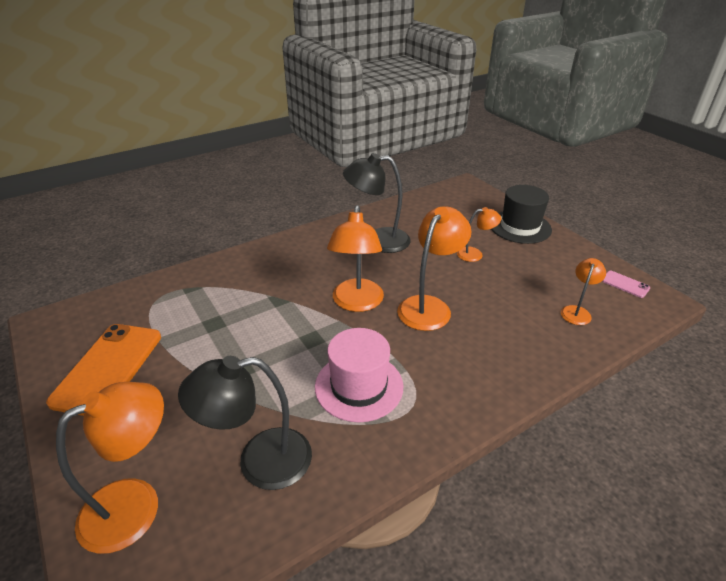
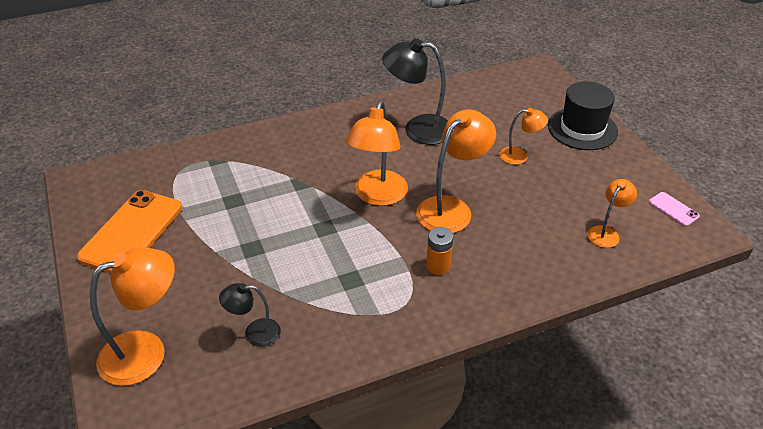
camera: 10 degrees right, 5 degrees up
(259, 462) = (254, 333): black lamp -> black lamp, size x0.55
(359, 386) = (359, 279): pink hat -> none
(434, 362) = (438, 266): none -> orange battery

